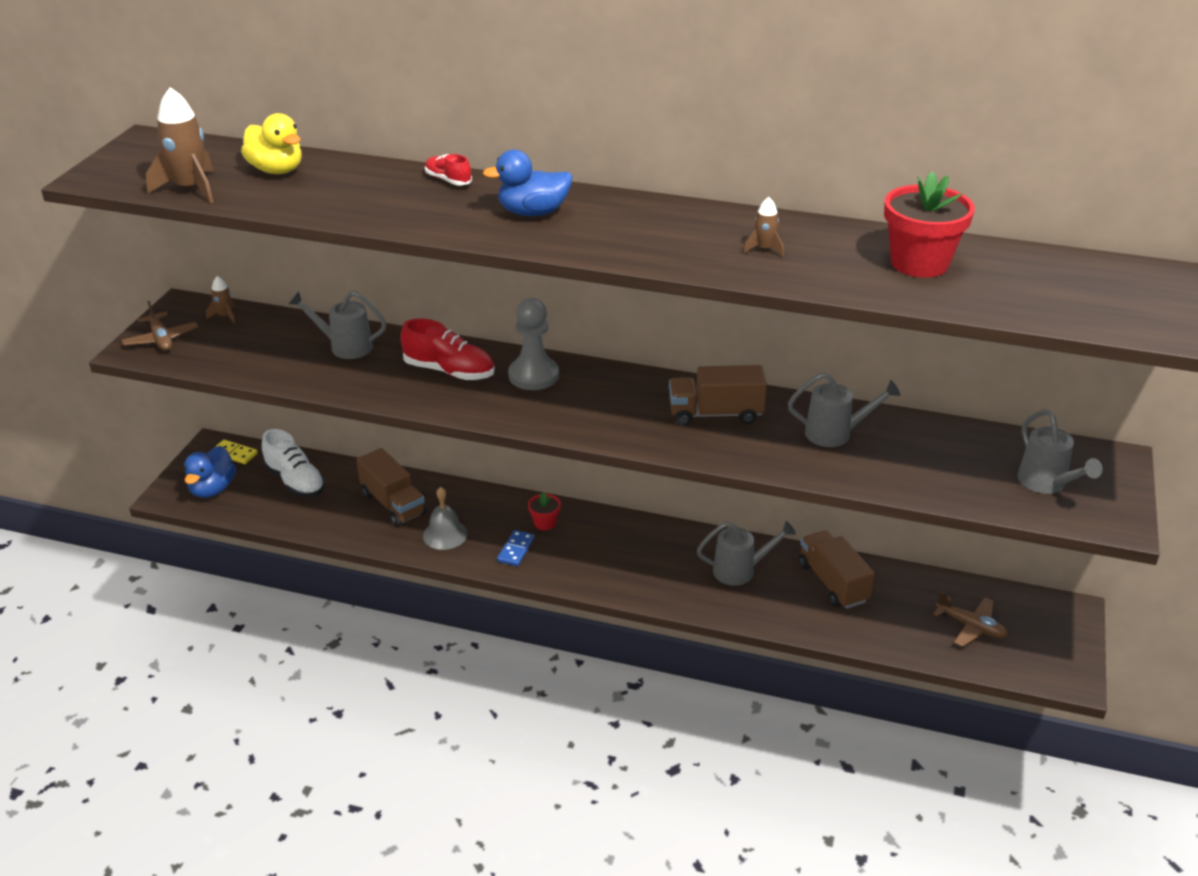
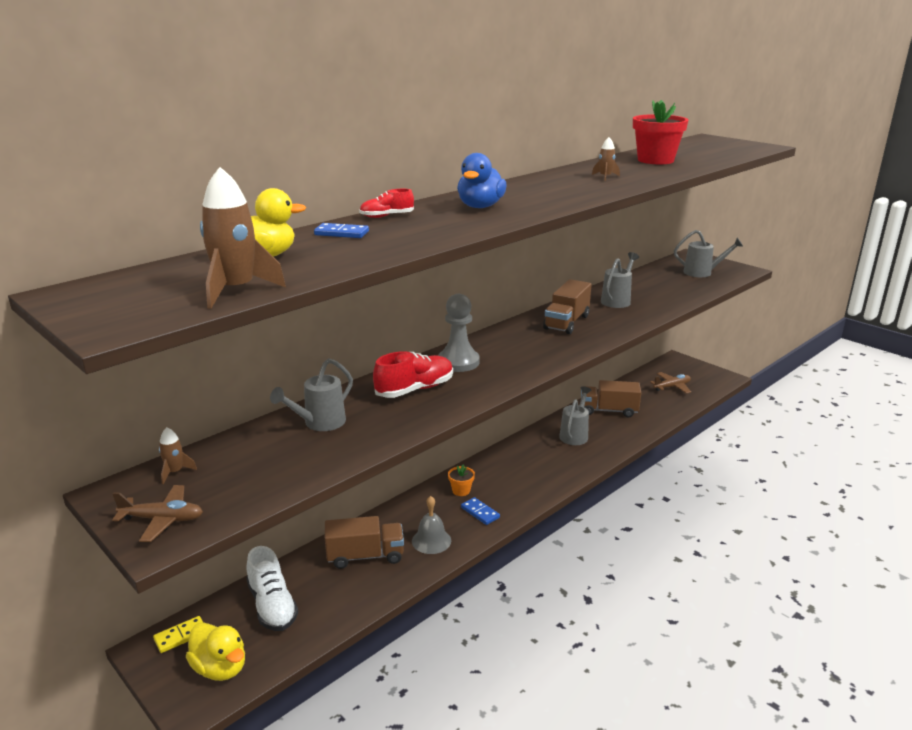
camera: 60 degrees left, 10 degrees down
(212, 489) = (220, 668): blue duck -> yellow duck
(295, 481) = (272, 606): white shoe -> white shoe turned 75 degrees clockwise
(372, 178) = (341, 233): none -> blue domino
(544, 523) = (461, 490): red flower pot -> orange flower pot

